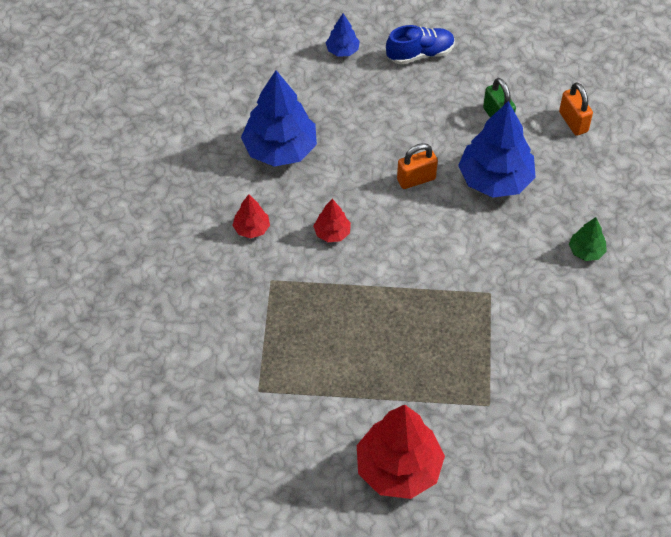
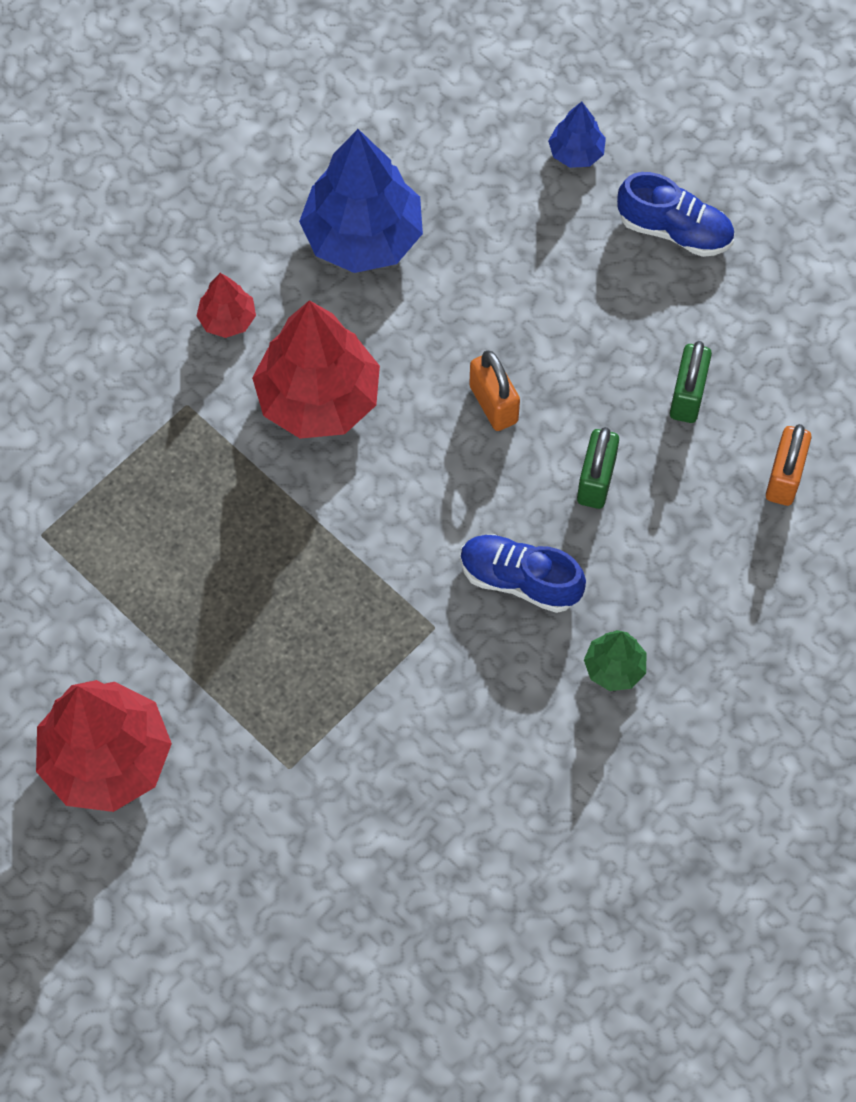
camera: 40 degrees right, 10 degrees up
(332, 233) = (318, 398): red tree -> red tree, size x2.10
(416, 179) = (493, 404): orange padlock -> orange padlock turned 45 degrees clockwise
(495, 179) = (596, 480): blue tree -> green padlock
(506, 245) = (519, 580): none -> blue shoe

